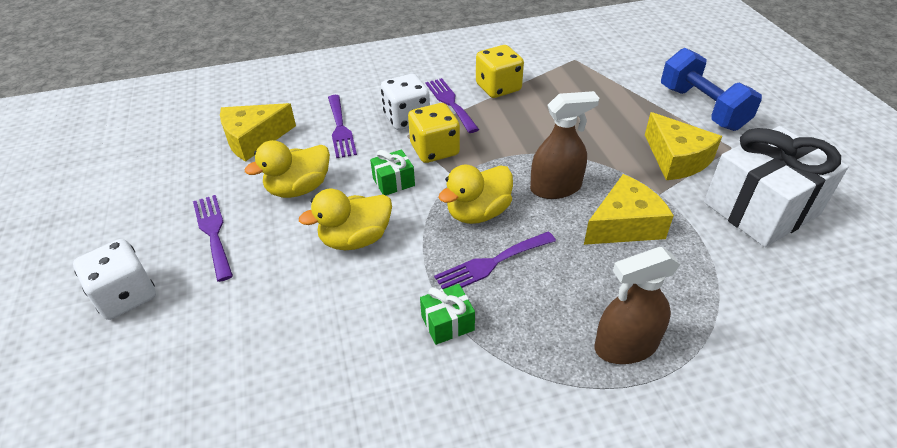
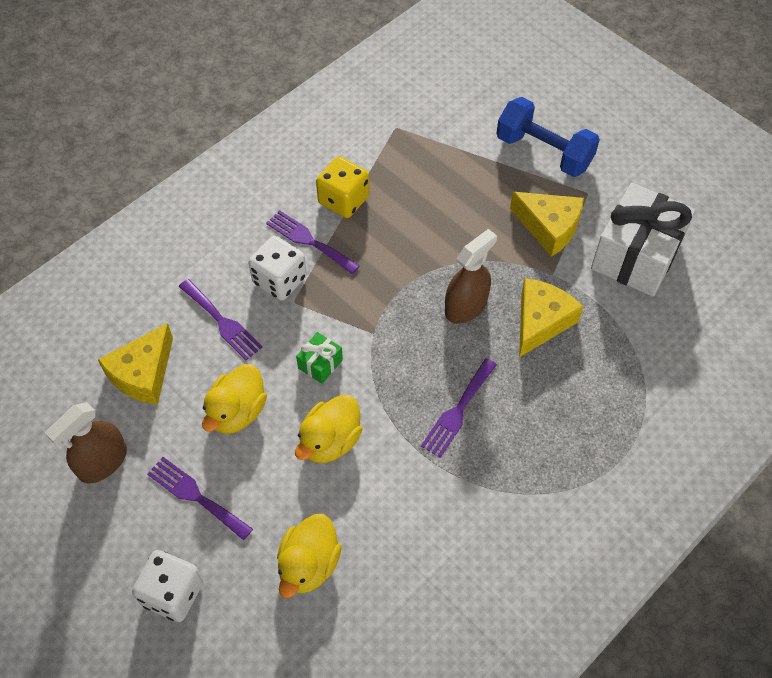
camera: 30 degrees left, 15 degrees up
(434, 150) = (333, 309): yellow dice -> none
(447, 323) = (457, 482): green gift -> none
(478, 213) = (416, 364): yellow duck -> yellow duck (309, 564)
(626, 346) = (594, 437): brown spray bottle -> brown spray bottle (102, 462)

